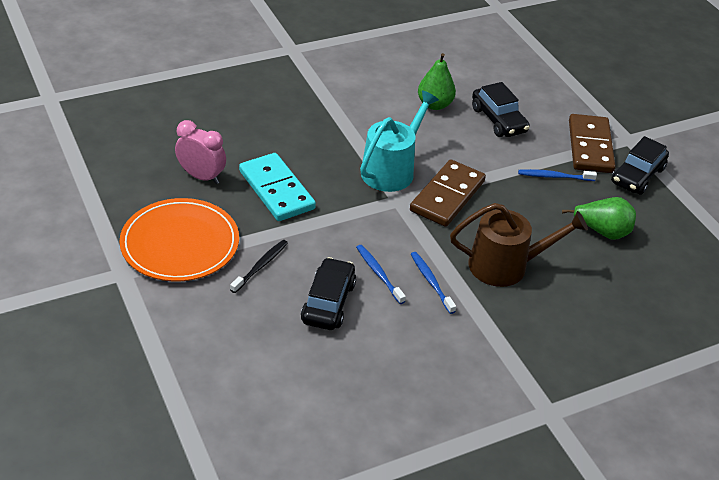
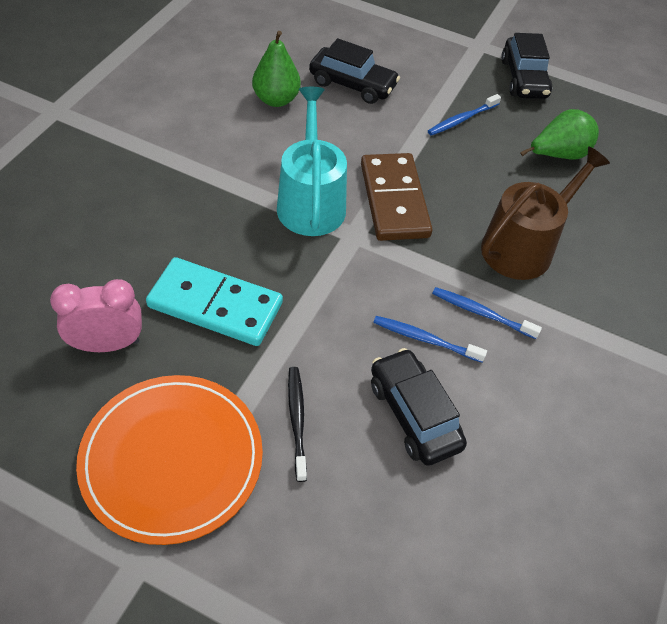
camera: 40 degrees left, 10 degrees up
(590, 147) = (458, 70): brown domino -> none

